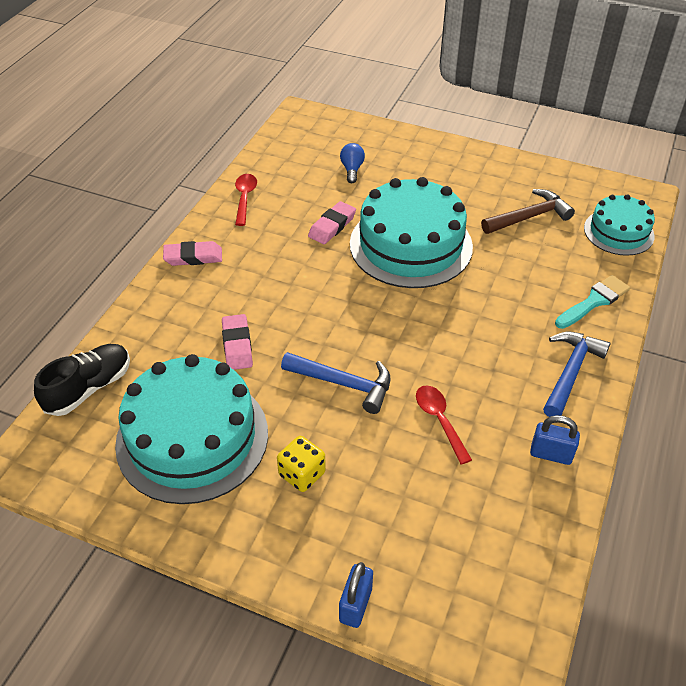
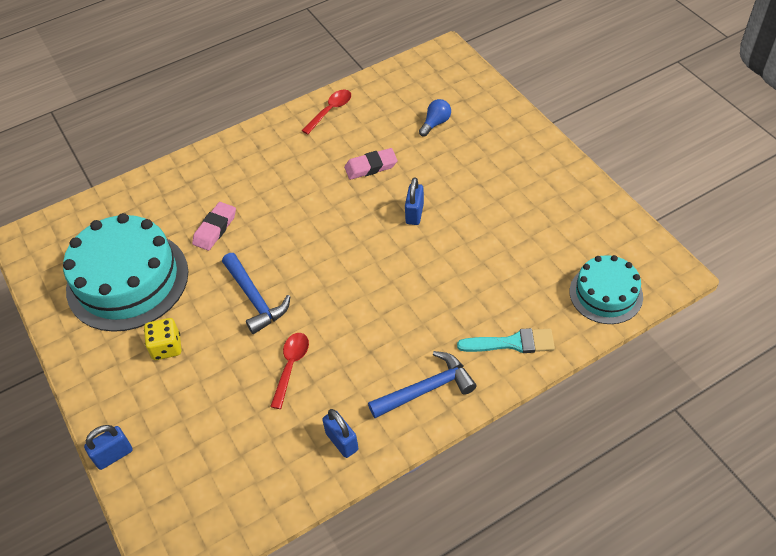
camera: 40 degrees right, 5 degrees up
(89, 388) = (101, 209): black shoe -> none
(193, 257) = (250, 143): pink eraser -> none
(411, 245) = (414, 213): turquoise cake -> blue padlock
(529, 217) = (539, 239): brown hammer -> none

